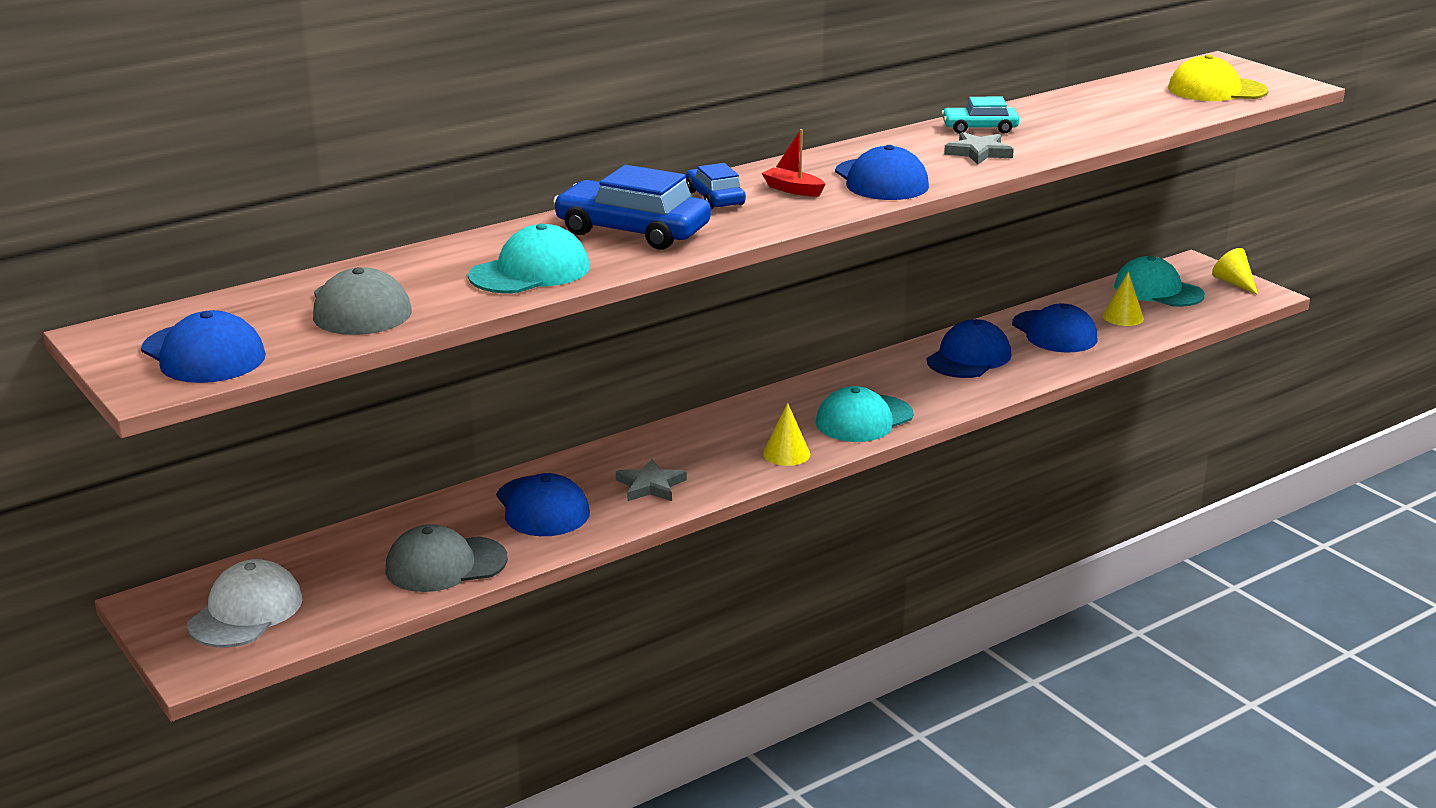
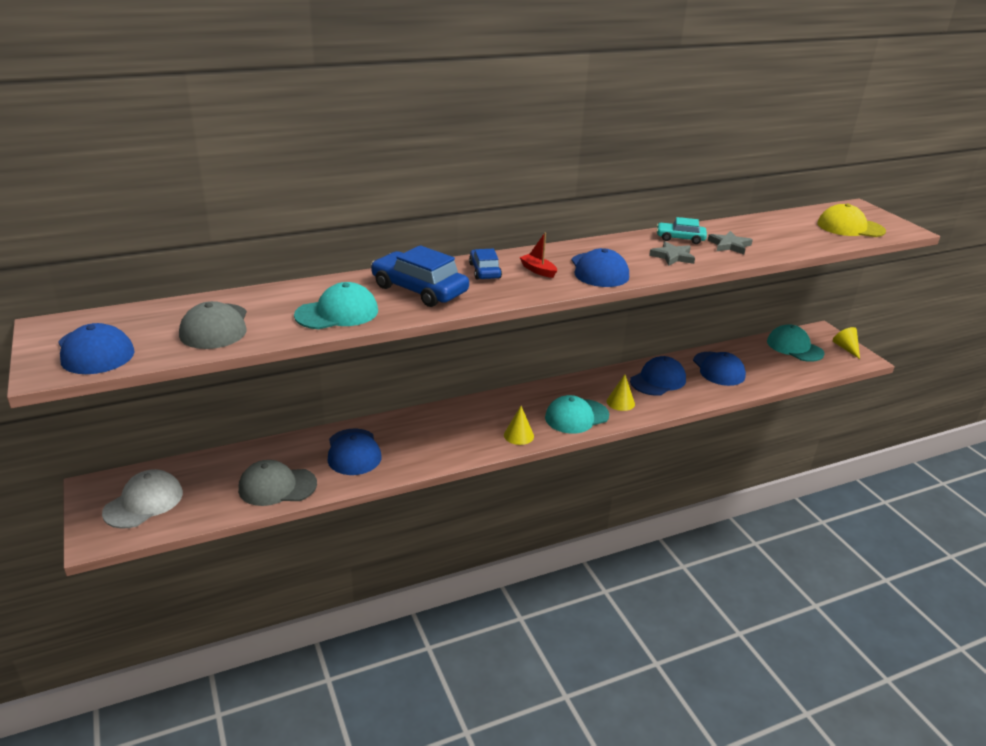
camera: 10 degrees right, 5 degrees up
(650, 486) = (425, 446): grey star -> grey star (729, 245)
(1123, 317) = (766, 364): yellow cone -> yellow cone (620, 402)

